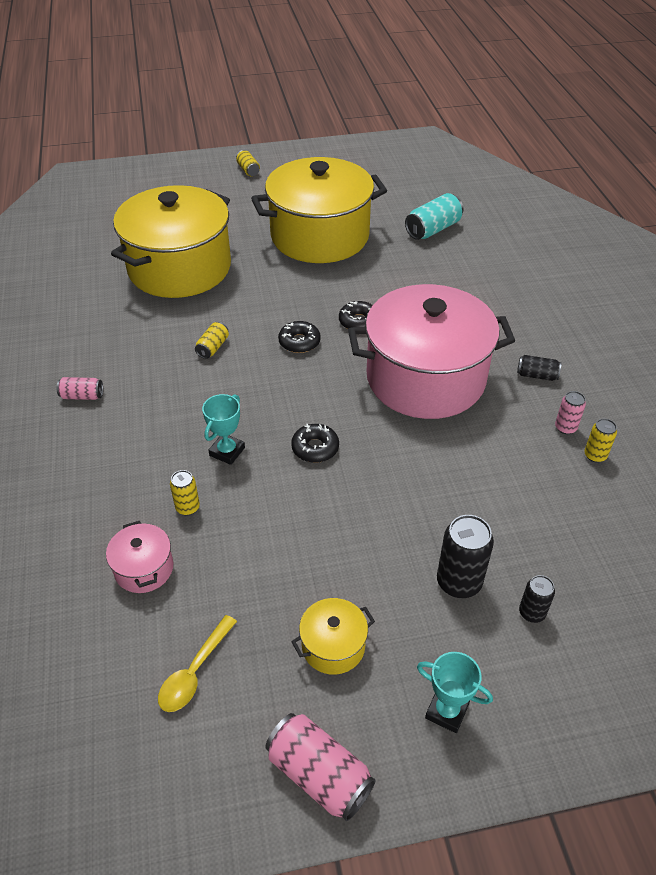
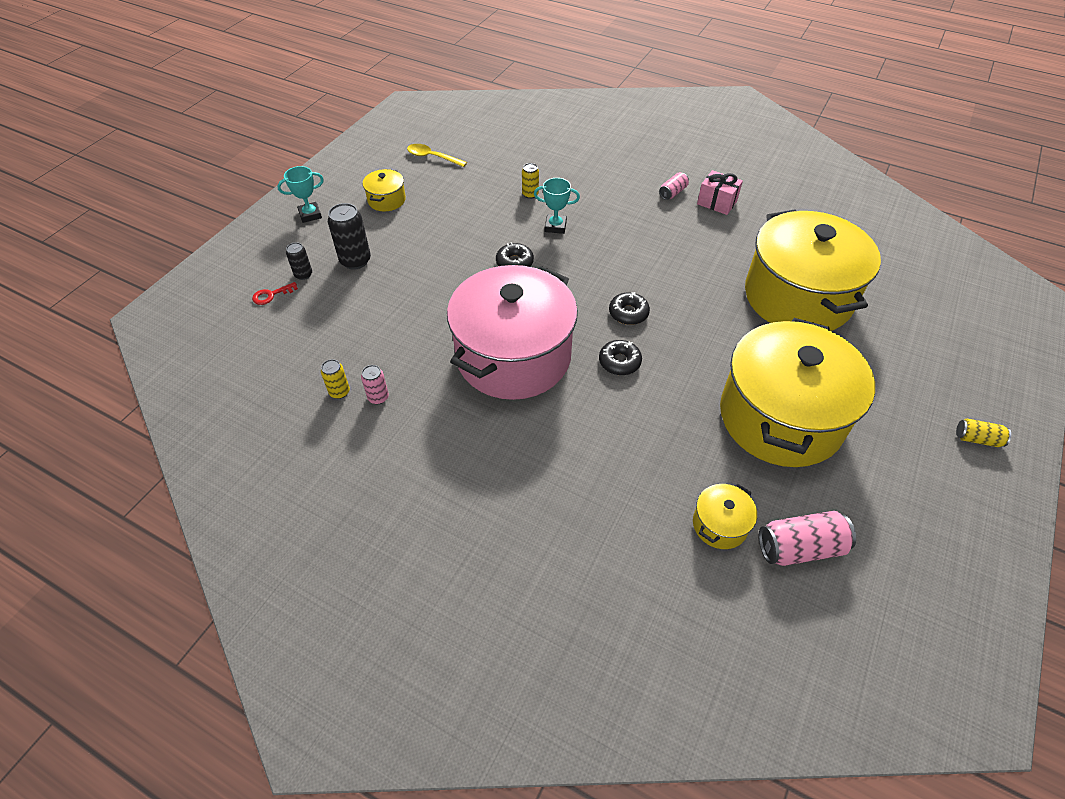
camera: 130 degrees right, 5 degrees up
(75, 359) = (717, 202): none -> pink gift
(144, 568) = (508, 165): pink pot -> none
(194, 672) = (432, 157): yellow spoon -> yellow spoon turned 45 degrees counterclockwise
(213, 347) = (667, 267): yellow can -> none
(227, 451) = (555, 226): turquoise trophy -> turquoise trophy turned 60 degrees counterclockwise
(319, 774) = (343, 167): pink can -> pink can (800, 547)
(433, 229) = (719, 525): turquoise can -> yellow pot
(537, 375) = (440, 426): black can -> none
(589, 614) = (271, 295): none -> red key

